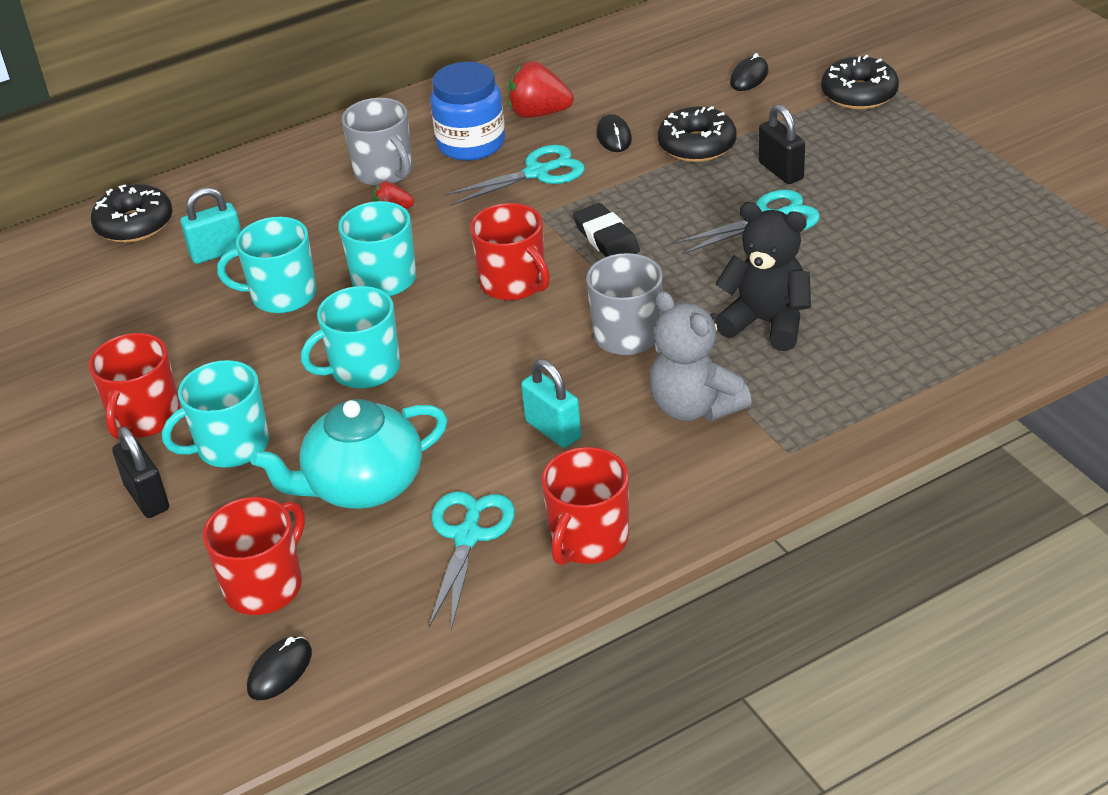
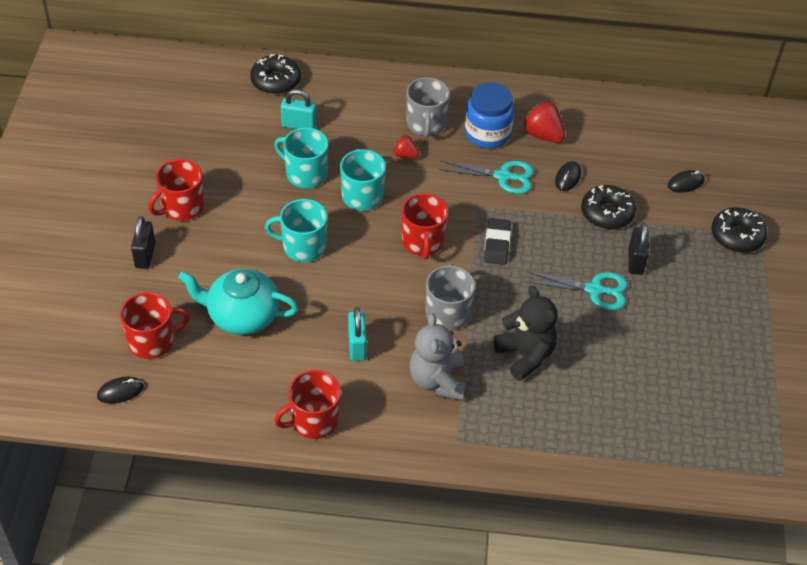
camera: 30 degrees right, 10 degrees up
(231, 446) = (205, 251): turquoise mug -> none
(468, 536) = (262, 379): turquoise scissors -> none

